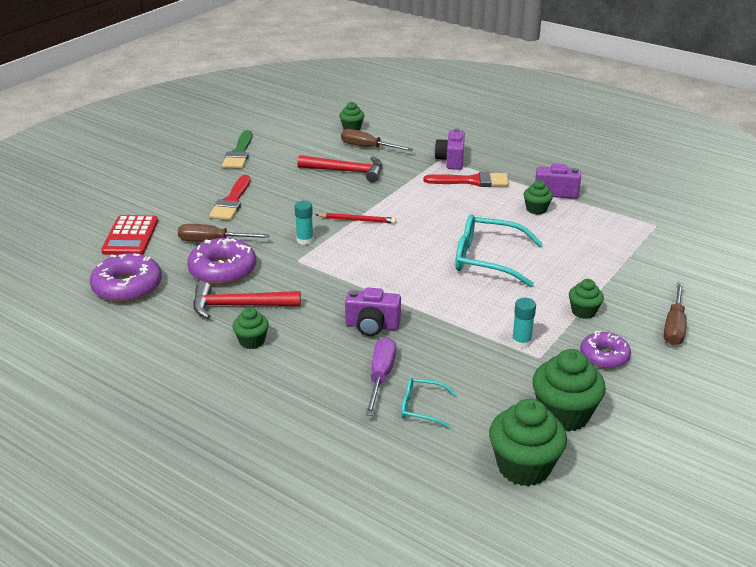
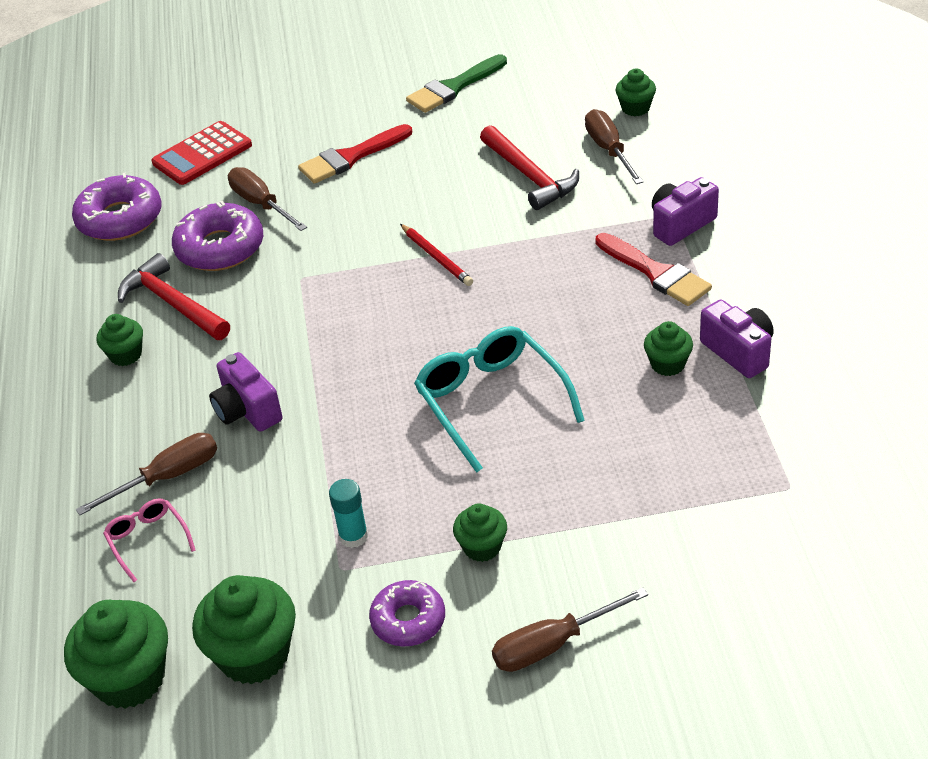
camera: 50 degrees right, 10 degrees up
(305, 240) = (345, 254): turquoise glue stick -> none
(380, 376) = (167, 477): purple screwdriver -> brown screwdriver
(421, 407) = (147, 540): turquoise glasses -> pink glasses

